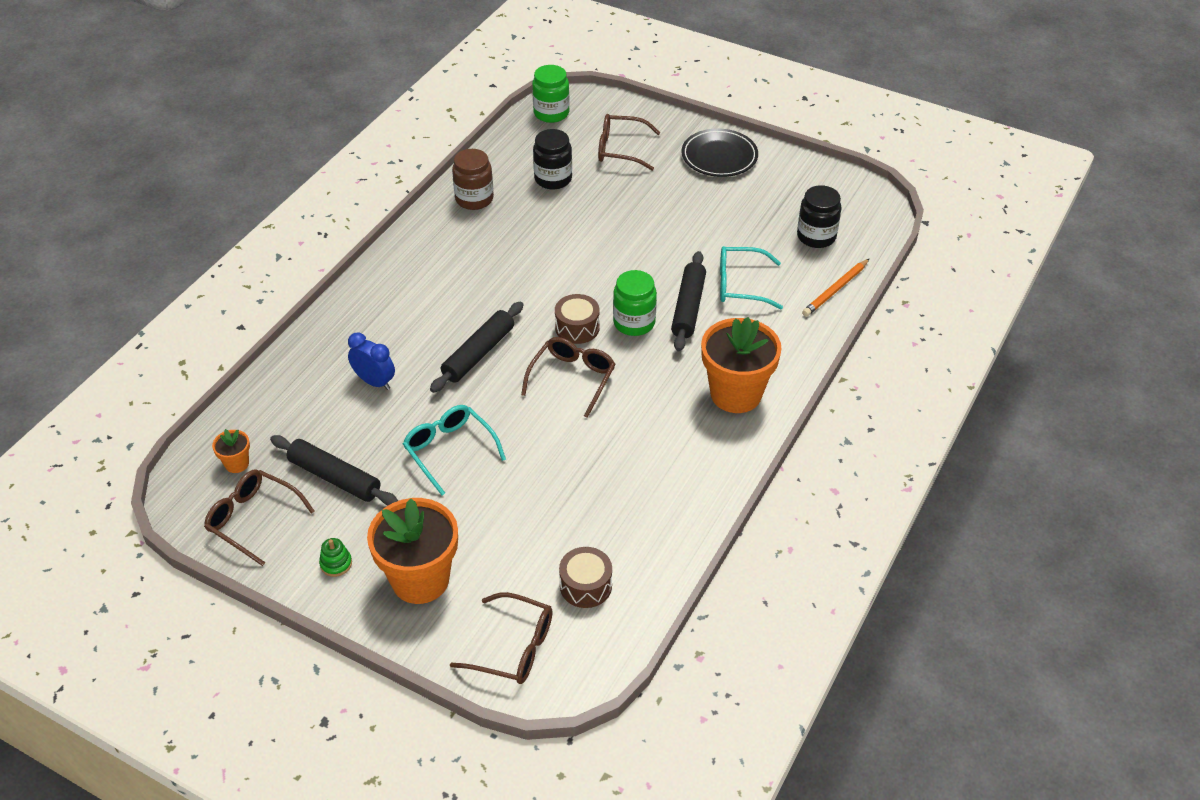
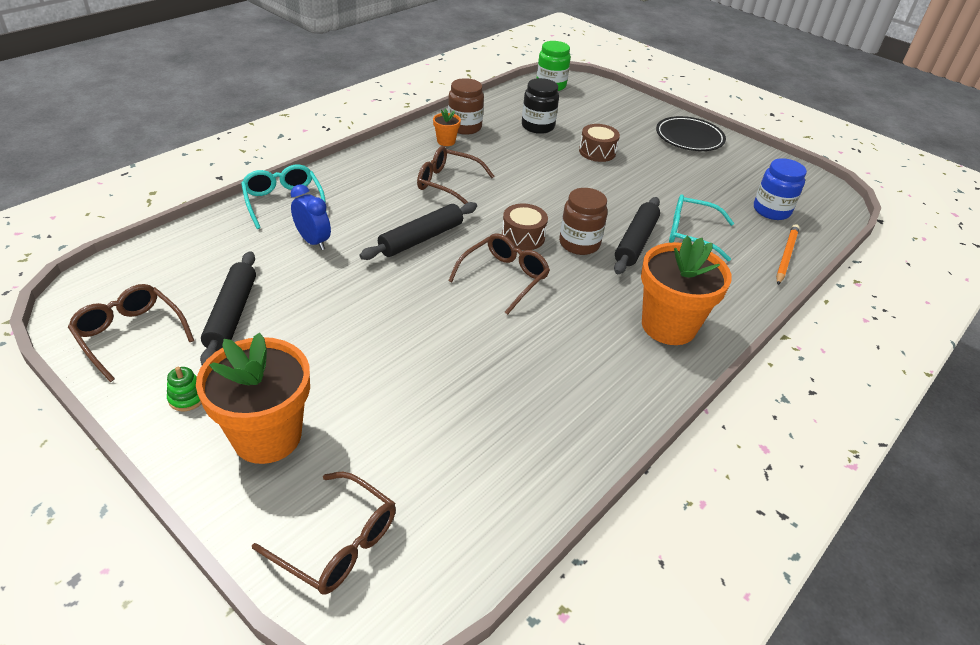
camera: 10 degrees right, 5 degrees down
(237, 464) = (146, 282): orange flower pot -> orange flower pot (446, 141)
(335, 478) = (232, 314): black rolling pin -> black rolling pin turned 45 degrees clockwise
(449, 451) = (357, 315): turquoise glasses -> turquoise glasses (283, 202)
(585, 586) = (449, 488): brown drum -> brown drum (597, 152)
(620, 149) = (602, 118): brown glasses -> brown glasses (447, 183)
(634, 323) = (579, 244): green jar -> brown jar
(816, 236) = (771, 210): black jar -> blue jar
(835, 290) = (786, 256): orange pencil -> orange pencil turned 150 degrees clockwise

